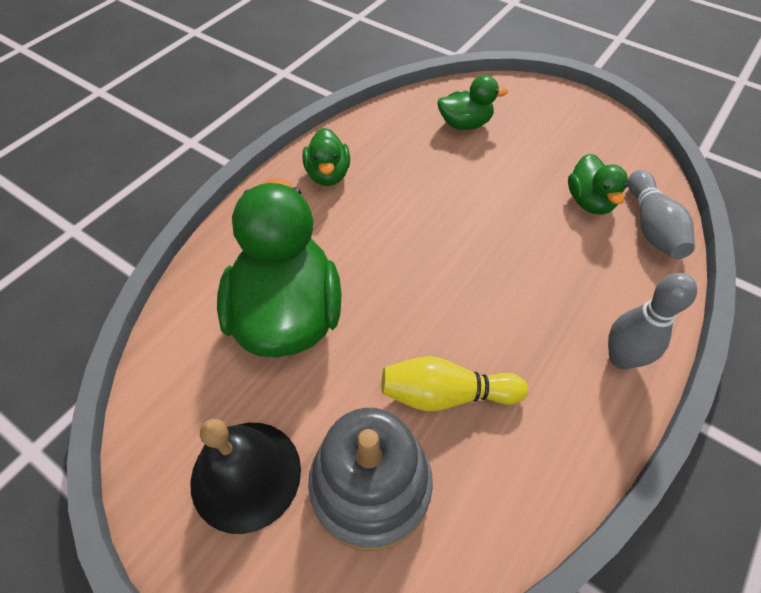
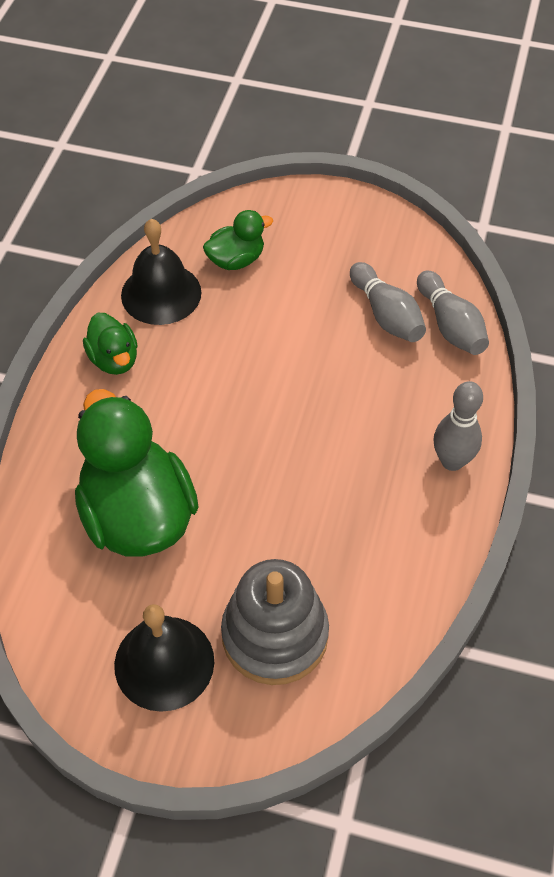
camera: 20 degrees left, 0 degrees up
(390, 134) = (161, 293): none -> black bell
(446, 394) = (311, 540): yellow bowling pin -> none
(589, 201) = (386, 315): green duck -> grey bowling pin

